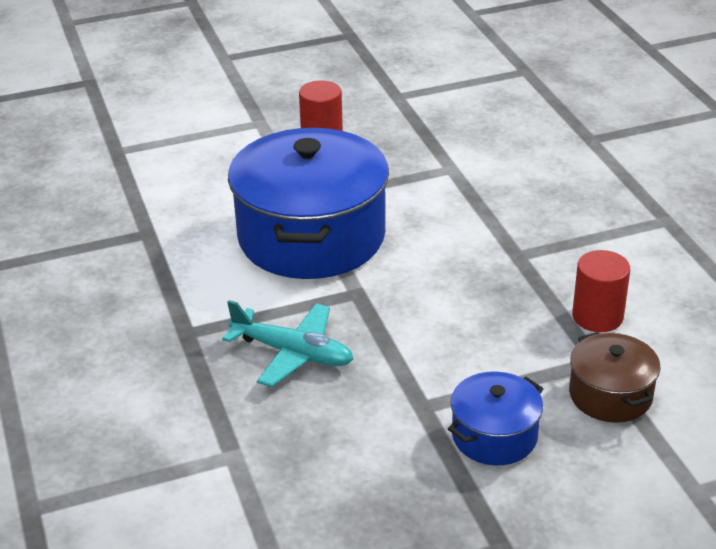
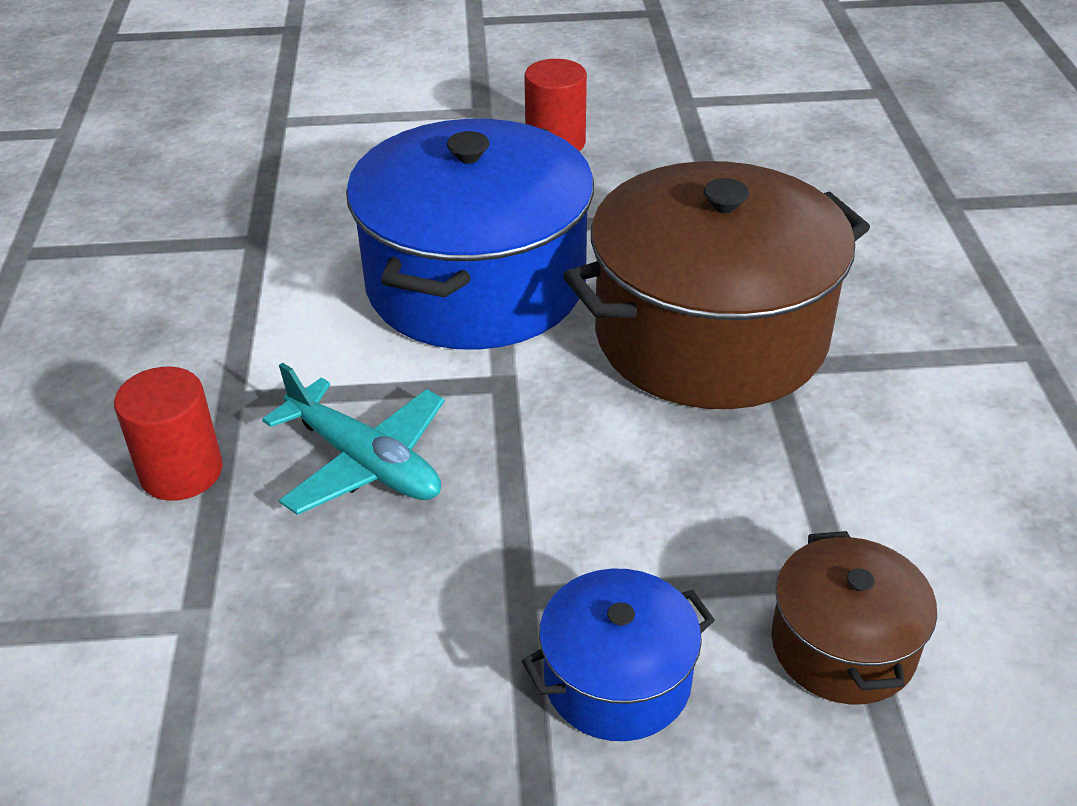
camera: 15 degrees right, 5 degrees up
(473, 243) = (710, 335): none -> brown pot
(597, 316) = (867, 495): red cylinder -> red cylinder (181, 471)

